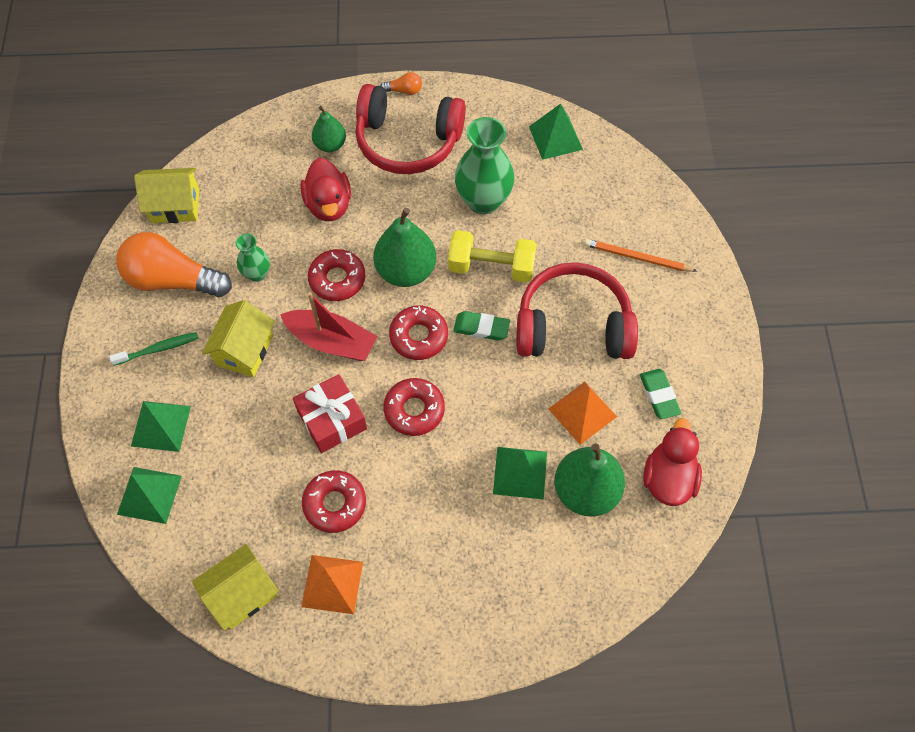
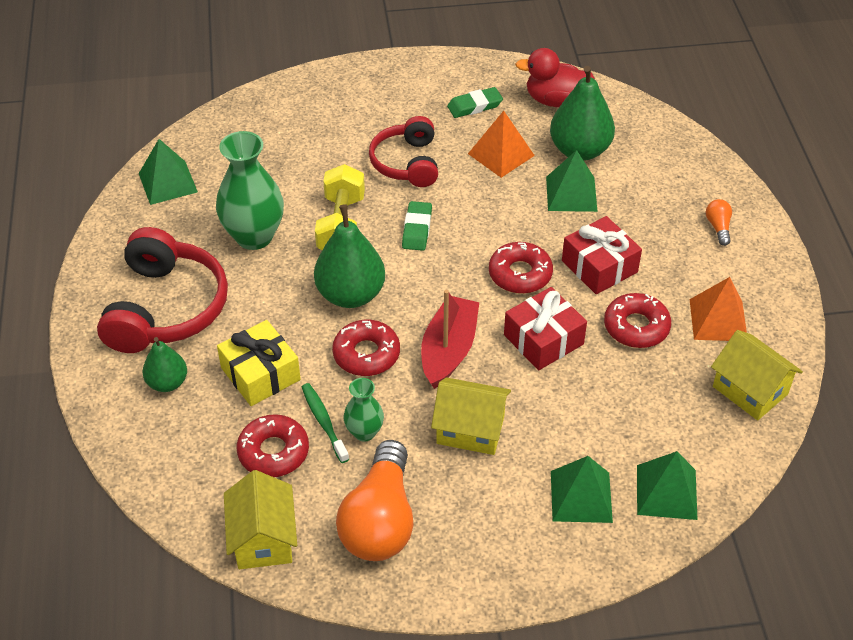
camera: 95 degrees left, 15 degrees down
(158, 349) = (480, 518): green toothbrush -> green toothbrush (324, 422)
(329, 205) = (260, 374): red duck -> yellow gift
(404, 90) = (85, 318): orange light bulb -> orange light bulb (718, 227)
(416, 483) = (599, 266): none -> red gift
(419, 336) = (433, 277): red donut -> red donut (273, 452)
(573, 325) = (406, 163): red headphones -> red headphones, size x0.65
(637, 258) = (323, 120): orange pencil -> none

